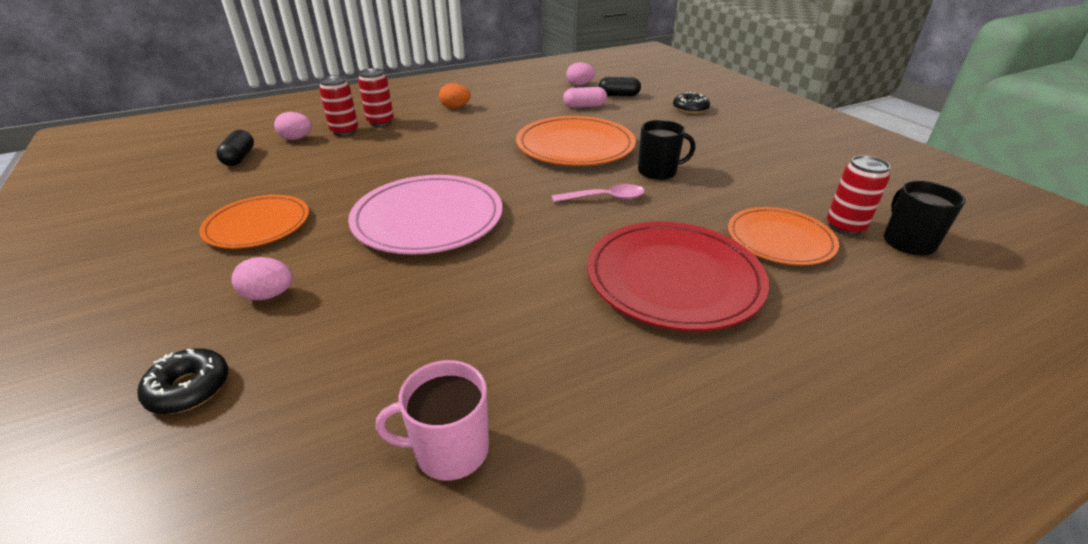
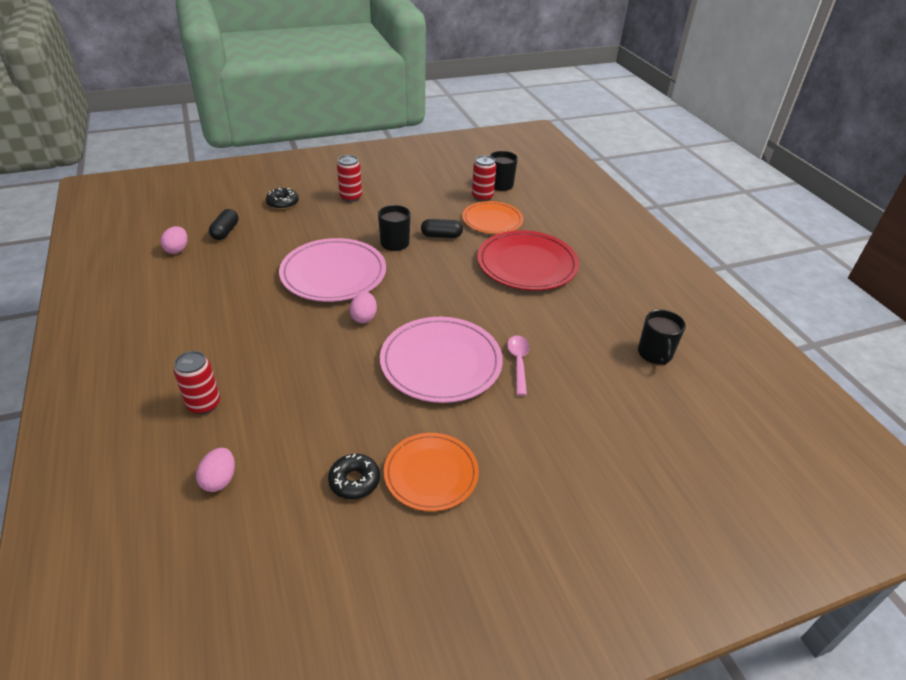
camera: 85 degrees left, 5 degrees up
(189, 388) = (628, 465): black donut -> black donut (354, 481)
(239, 158) = (258, 529): black capsule -> black capsule (441, 236)
(269, 295) = (536, 444): pink egg -> pink egg (364, 317)
(344, 131) = (217, 435): red can -> red can (351, 197)
(449, 449) = (655, 354): pink mug -> black mug
(455, 107) = (191, 342): orange egg -> none
(575, 146) = (333, 273): orange plate -> pink plate
(584, 106) = (242, 255): pink capsule -> none
(605, 198) = (429, 273): pink spoon -> pink spoon (518, 362)

